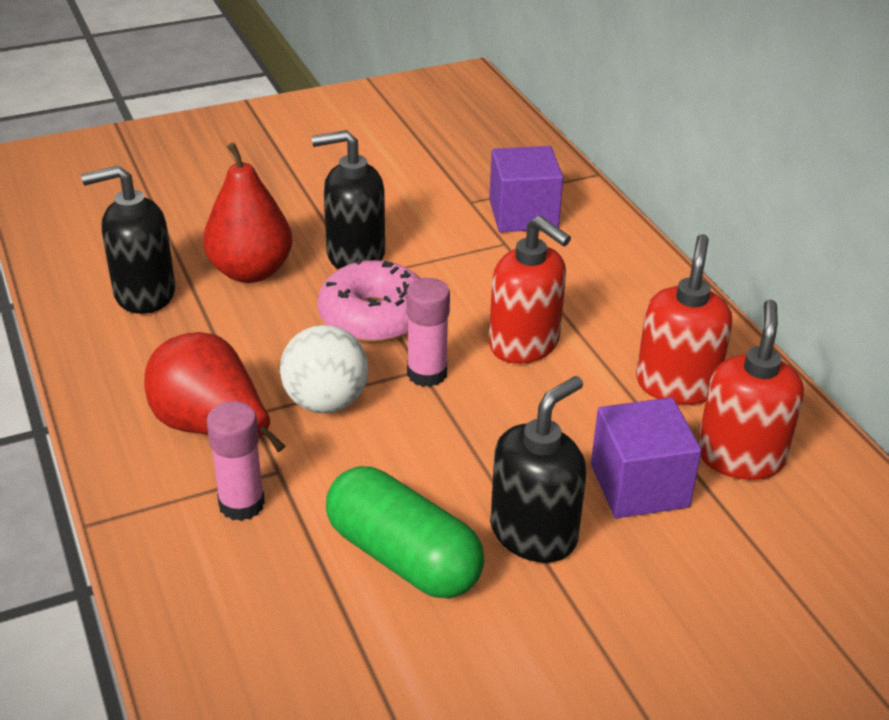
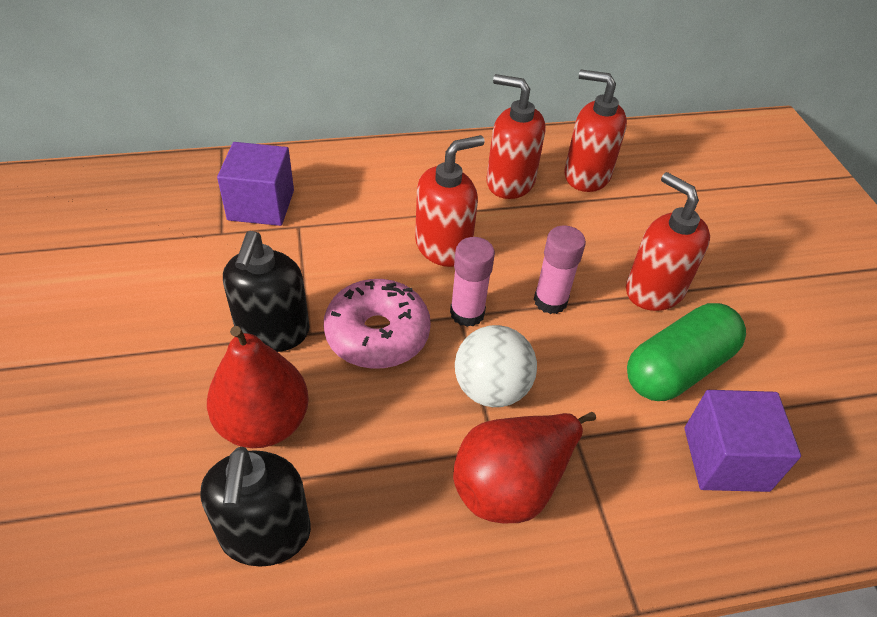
camera: 80 degrees left, 10 degrees up
(241, 504) = (617, 471): pink glue stick -> pink glue stick (550, 301)
(534, 533) = (654, 290): black soap dispenser -> red soap dispenser
(639, 486) = (610, 227): purple cube -> purple cube (725, 459)

